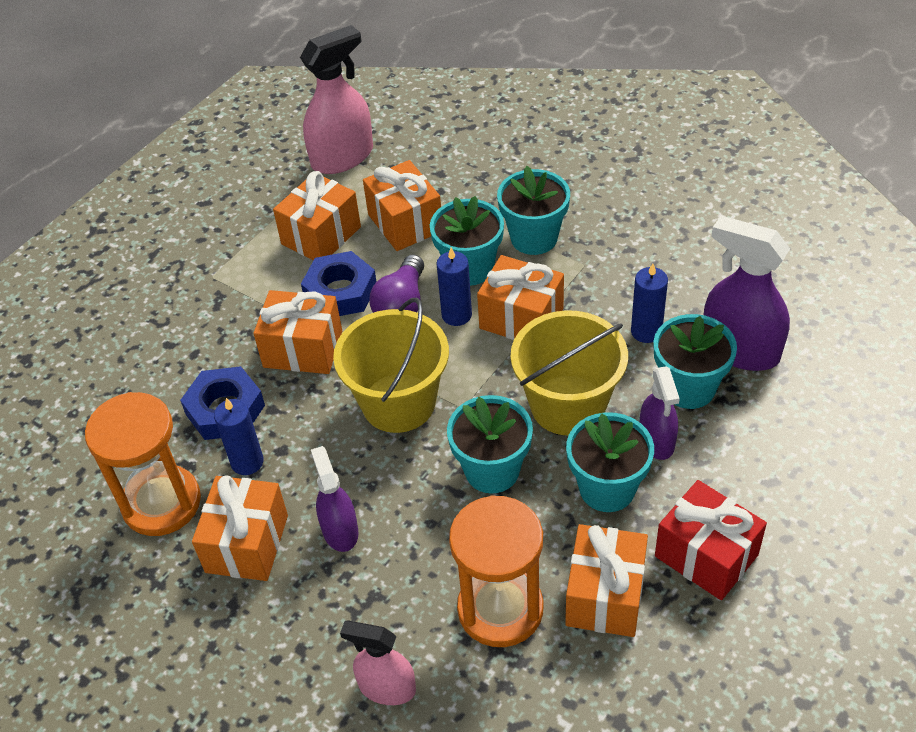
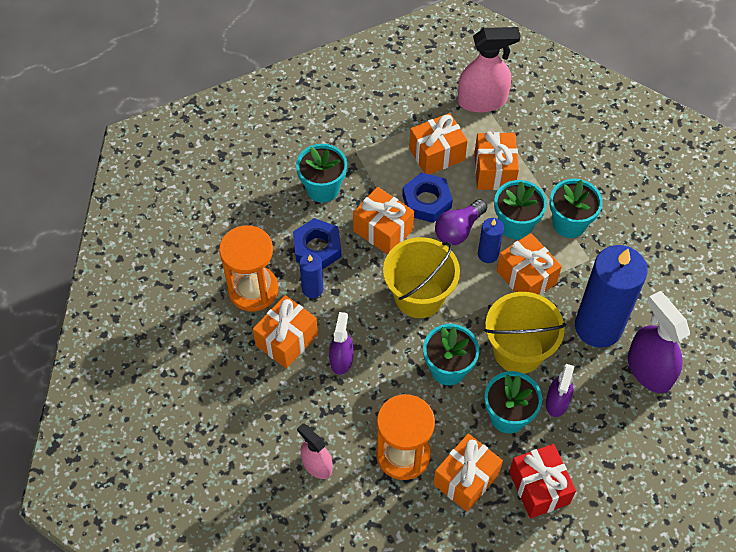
camera: 25 degrees right, 10 degrees up
(646, 331) = (598, 326): blue candle -> blue candle, size x2.20
(688, 388) = (599, 378): turquoise flower pot -> turquoise flower pot (323, 188)

